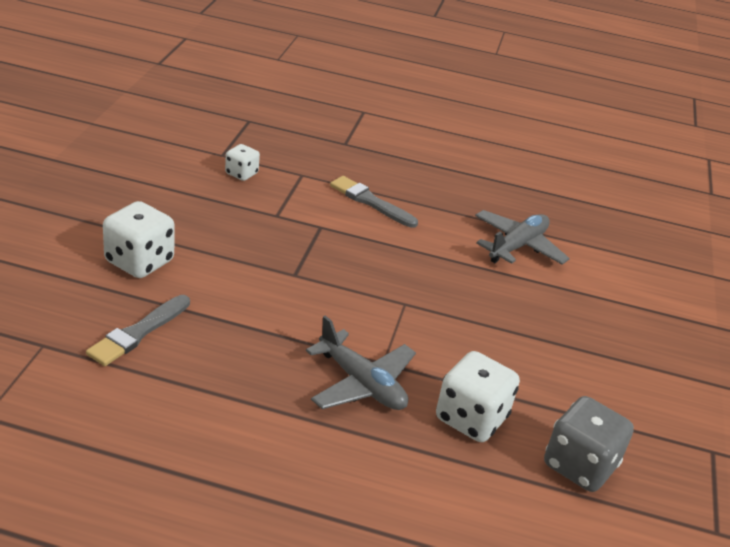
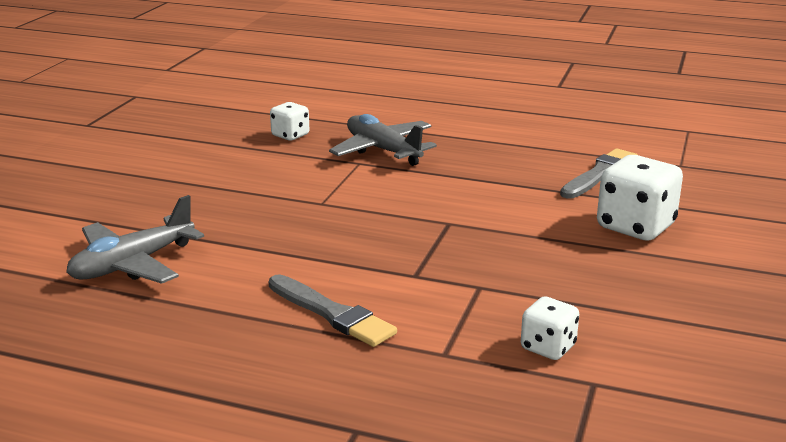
camera: 170 degrees left, 10 degrees down
(471, 418) = (290, 135): white dice -> white dice, size x0.57
(579, 465) = (213, 117): grey dice -> none

